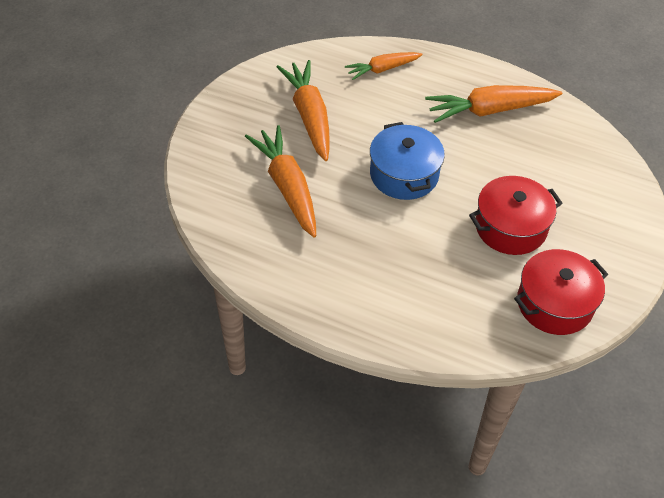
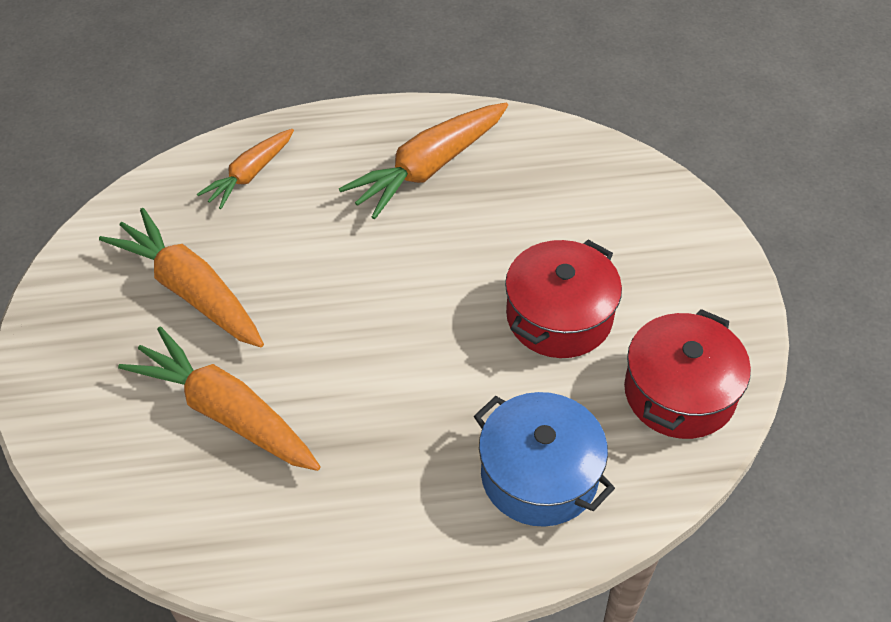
camera: 30 degrees left, 0 degrees up
(404, 174) = (376, 312): blue pot -> blue pot (539, 475)

